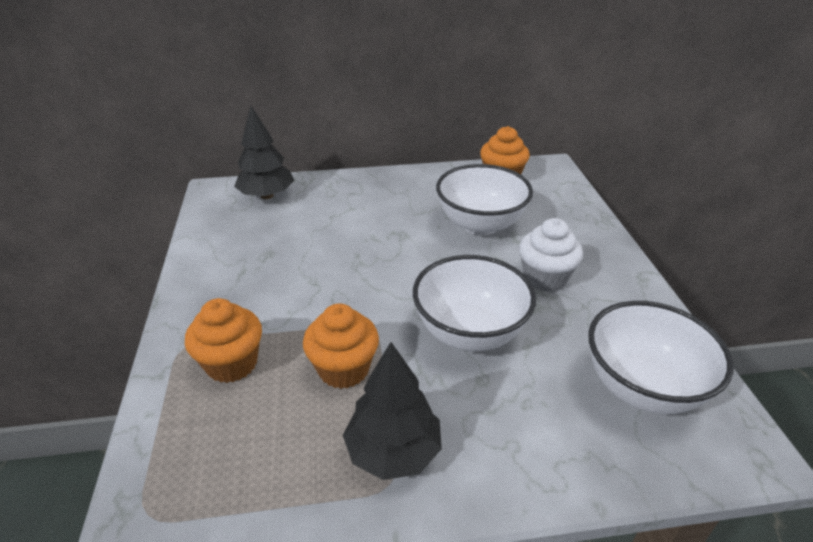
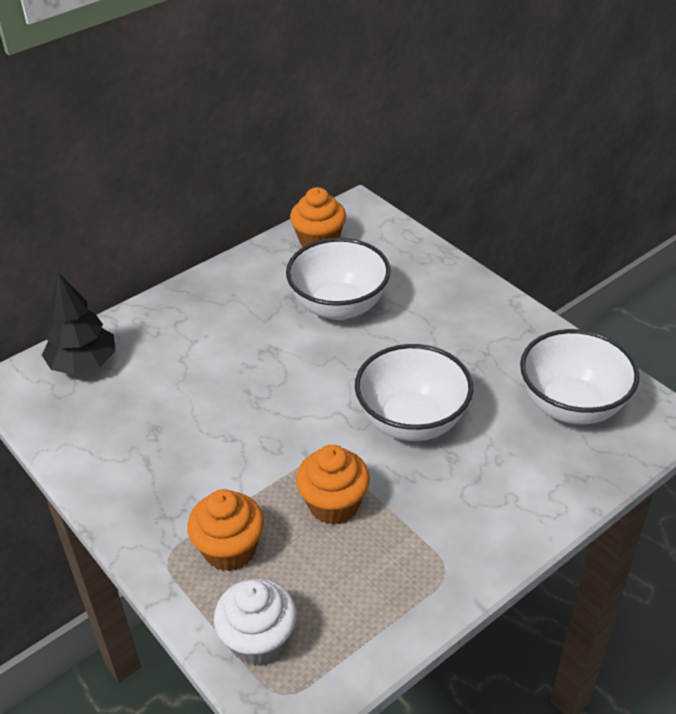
camera: 30 degrees left, 5 degrees up
(393, 452) = (429, 548): black tree -> none
(545, 278) = (437, 340): white cupcake -> white cupcake (258, 640)

